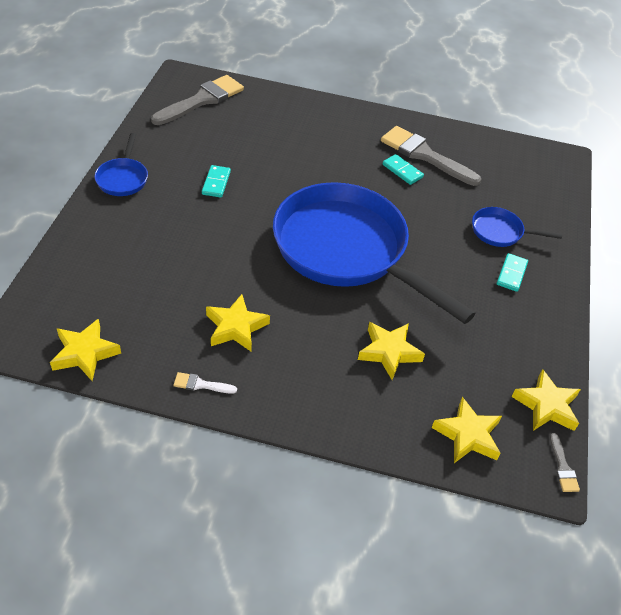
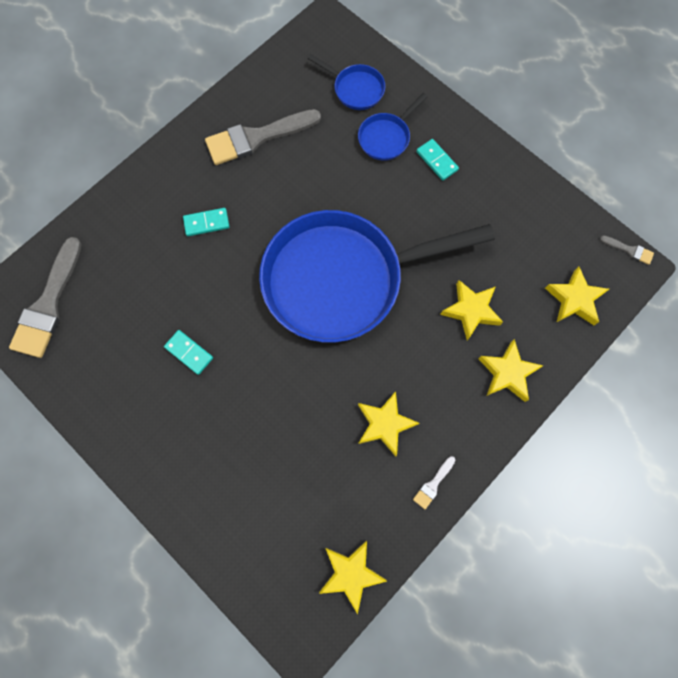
camera: 55 degrees left, 25 degrees up
(123, 178) = (131, 443): blue pan -> blue pan (355, 89)
(202, 100) = (48, 305): grey brush -> grey brush turned 150 degrees counterclockwise
(402, 171) = (267, 170): turquoise domino -> turquoise domino (206, 223)
(546, 406) = (574, 225): yellow star -> yellow star (507, 373)

